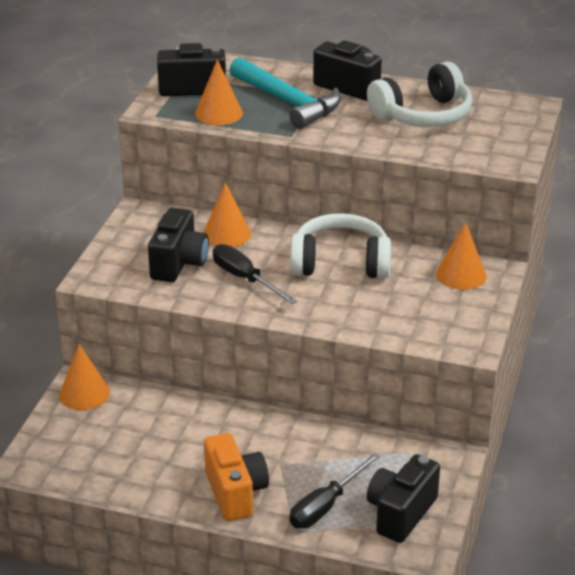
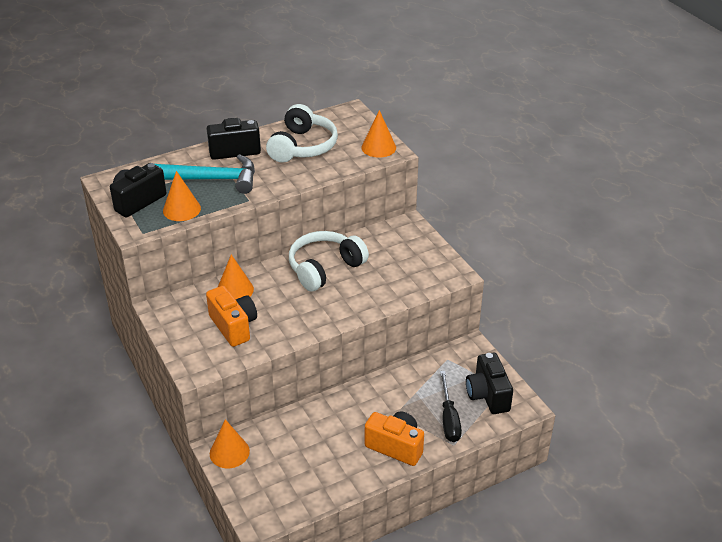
camera: 45 degrees left, 5 degrees up
(179, 263) = (234, 326): black camera -> orange camera
(245, 279) = (286, 311): black screwdriver -> none
(461, 275) = (395, 236): orange cone -> orange cone (378, 147)

